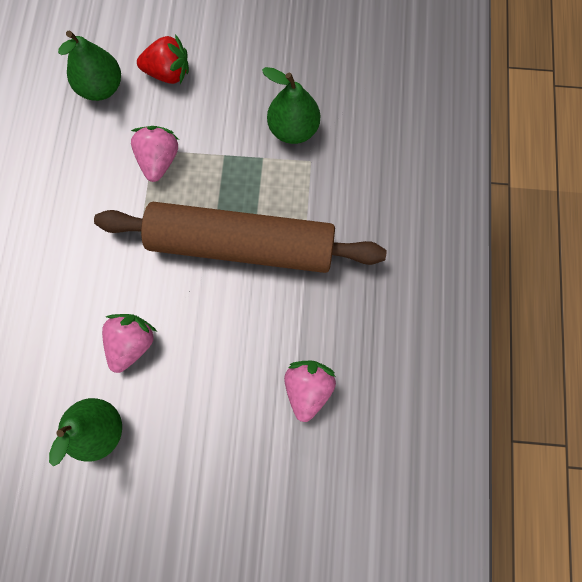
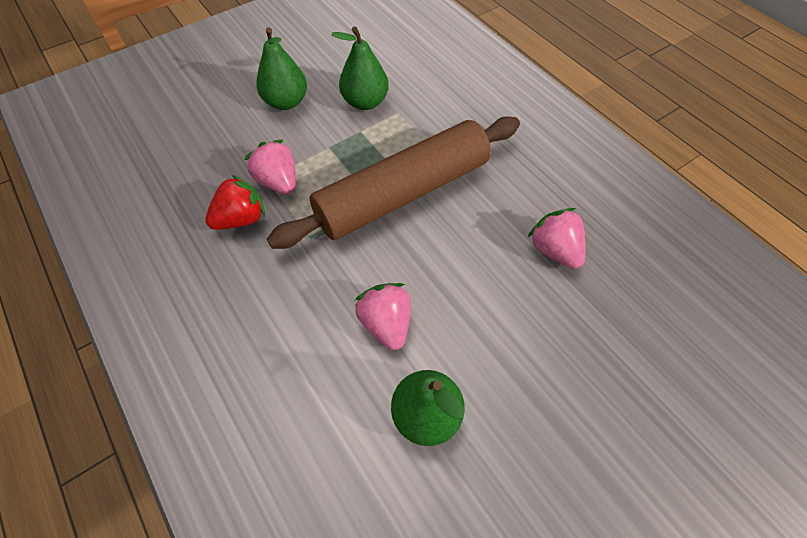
camera: 40 degrees left, 15 degrees down
(101, 88) = (179, 165): green pear -> green pear (286, 102)
(168, 73) = (230, 124): red strawberry -> red strawberry (241, 219)

